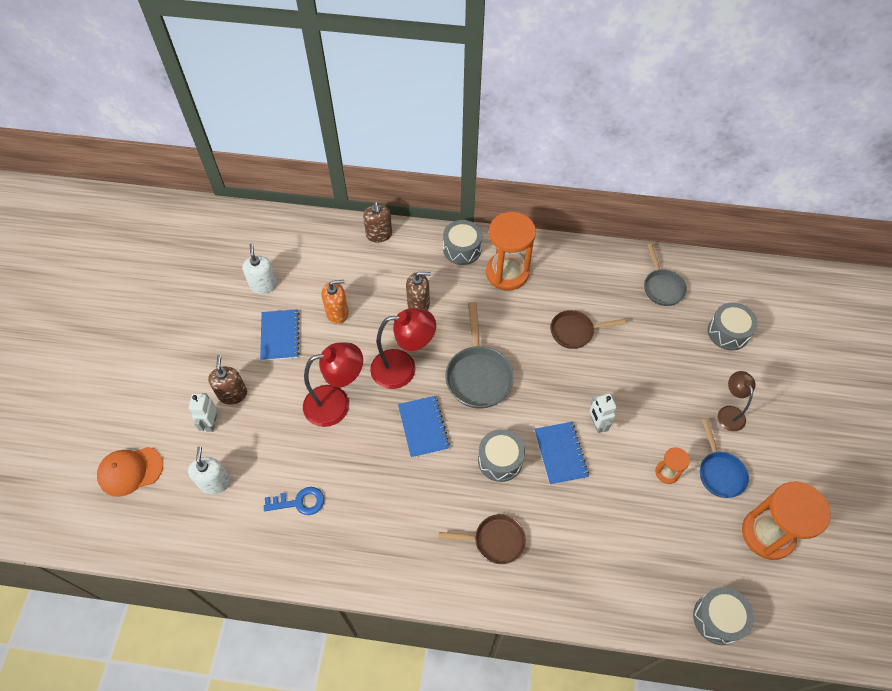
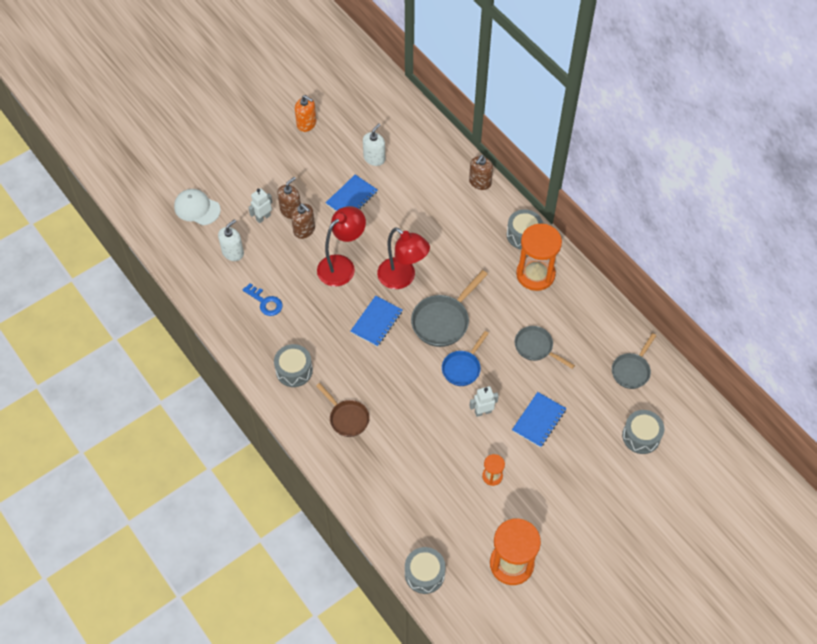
camera: 45 degrees right, 0 degrees up
(130, 471) = (197, 208): orange cap -> white cap
(336, 403) = (342, 265): red lamp -> red lamp turned 75 degrees counterclockwise
(337, 313) = (400, 212): orange soap dispenser -> orange soap dispenser (306, 124)
(418, 304) = (455, 247): brown soap dispenser -> brown soap dispenser (304, 230)
(500, 460) = (400, 379): grey drum -> grey drum (294, 370)
(560, 453) = (440, 408): blue notebook -> blue notebook (539, 420)
(575, 331) = (536, 347): brown pan -> grey pan
(597, 424) = (483, 412): white robot -> white robot turned 45 degrees clockwise
(719, 472) = (525, 506): blue pan -> blue pan (463, 368)
(729, 412) = (577, 481): brown lamp -> none

